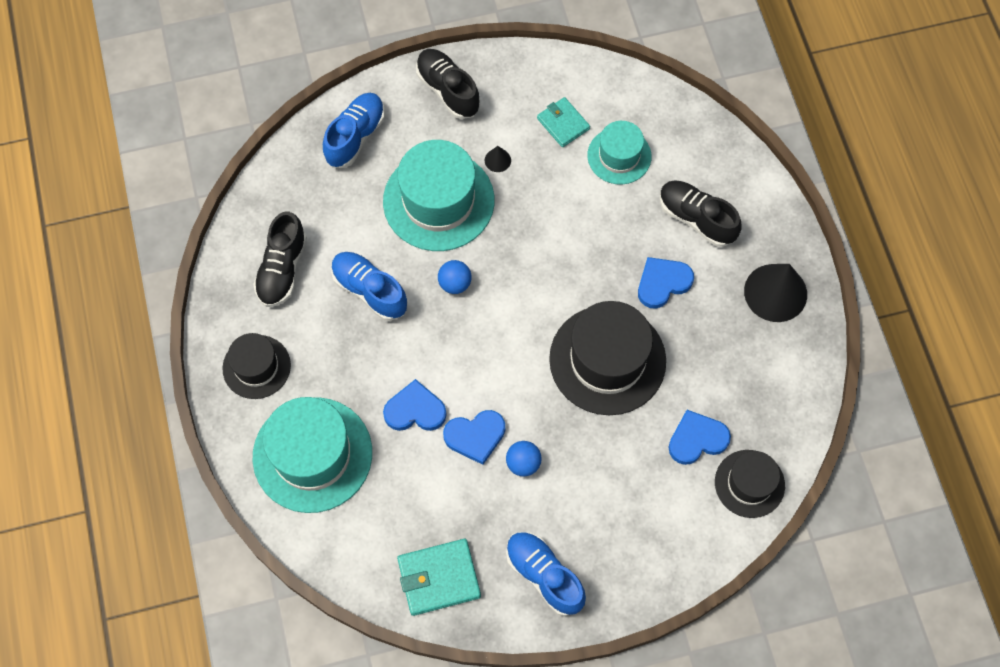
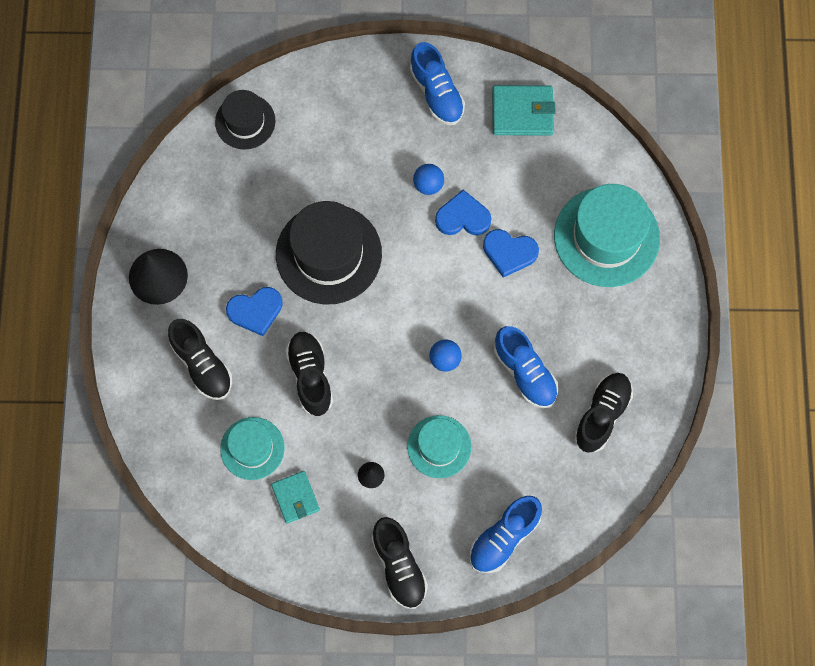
camera: 165 degrees left, 5 degrees up
(256, 367) = (642, 327): black hat -> none
(438, 201) = (439, 446): turquoise hat -> turquoise hat, size x0.58
(585, 234) = (310, 376): none -> black shoe
(697, 439) = (275, 167): blue heart -> none

